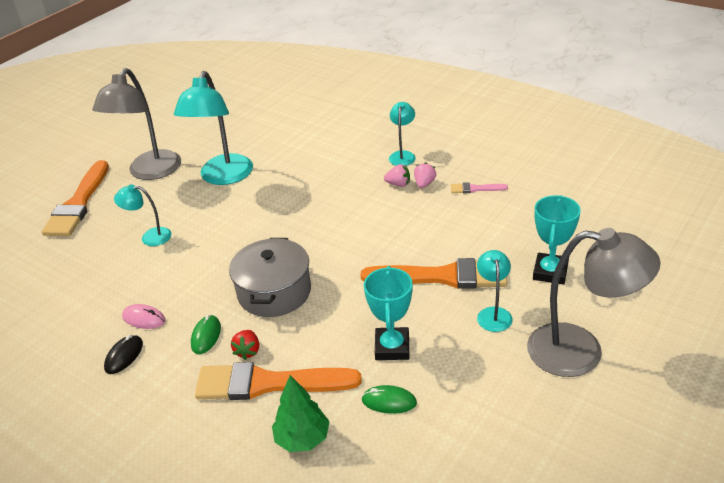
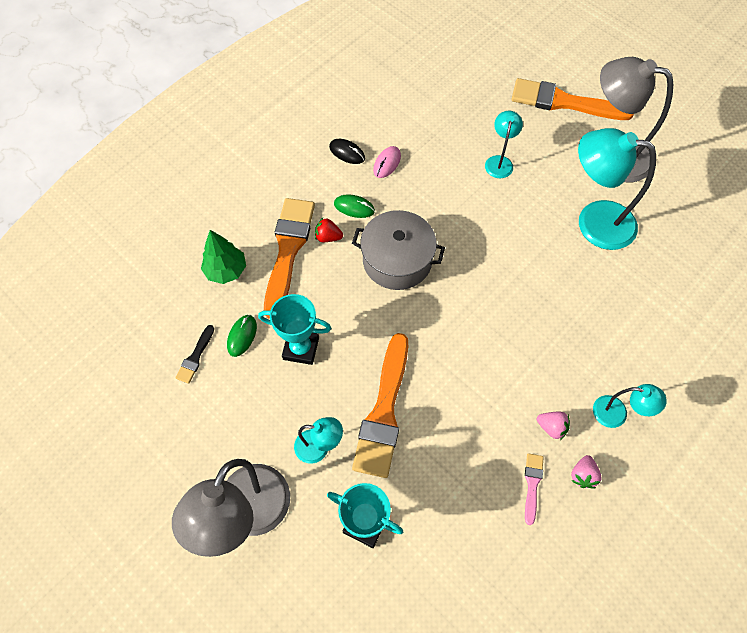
camera: 95 degrees right, 25 degrees up
(398, 184) = (554, 398): pink strawberry -> pink strawberry (583, 475)
(426, 440) = (195, 357): none -> black brush

